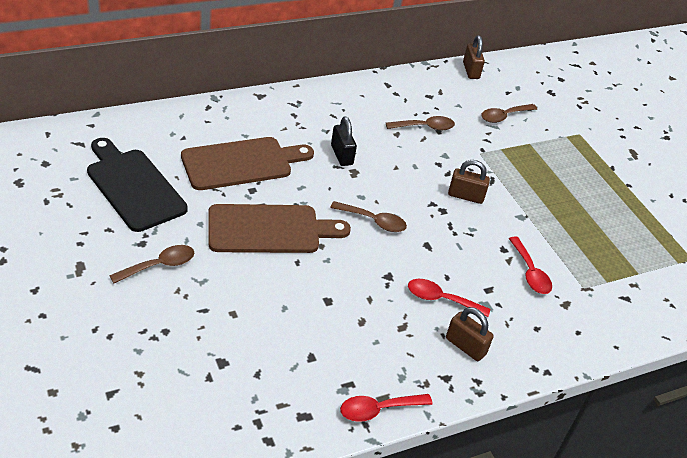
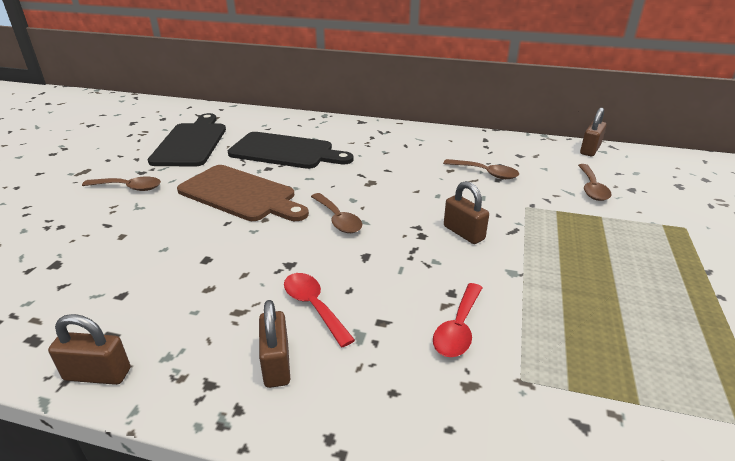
camera: 45 degrees right, 10 degrees down
(241, 163) = (285, 151): brown cutting board -> black cutting board
(342, 155) = (376, 169): black padlock -> none
(378, 409) = (97, 374): red spoon -> brown padlock
(504, 116) = (591, 188): brown spoon -> brown spoon turned 90 degrees counterclockwise

